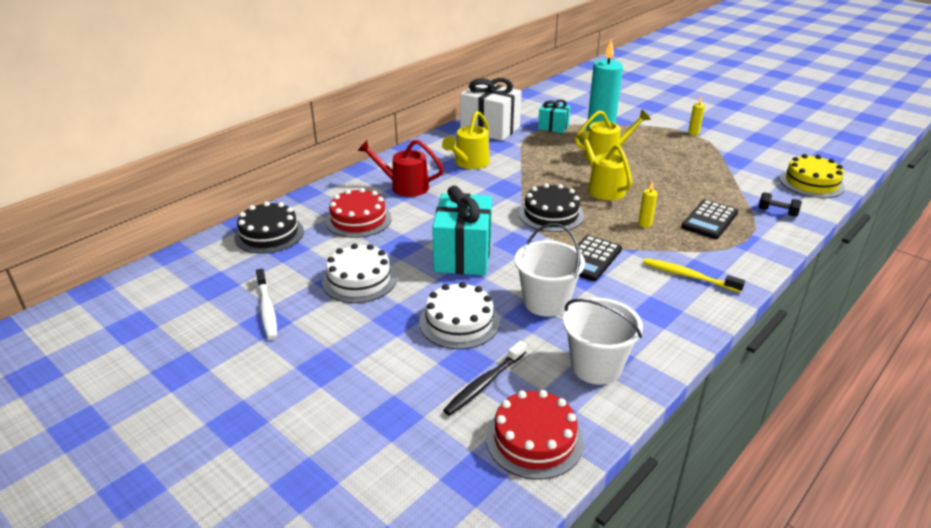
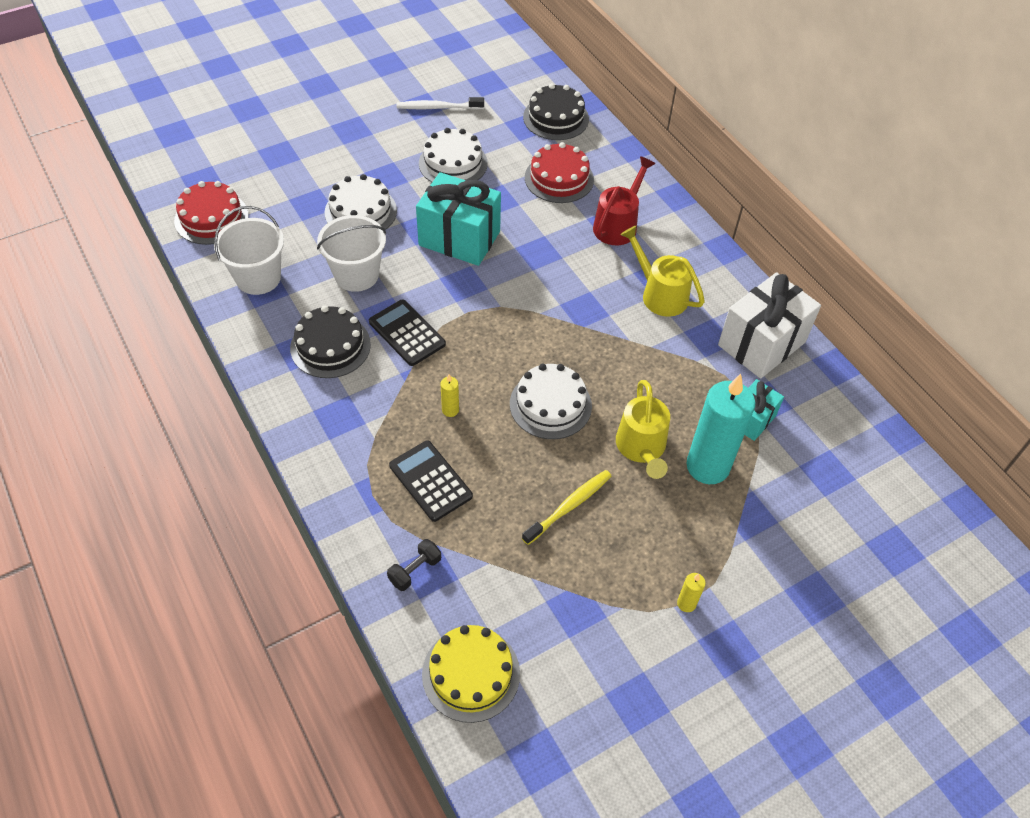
camera: 105 degrees right, 20 degrees up
(484, 383) = (280, 207): black toothbrush -> none
(551, 214) = (507, 331): black cake -> black cake (330, 346)
(602, 187) = (550, 405): yellow watering can -> white cake
(689, 276) = (337, 402): yellow toothbrush -> yellow toothbrush (569, 506)

